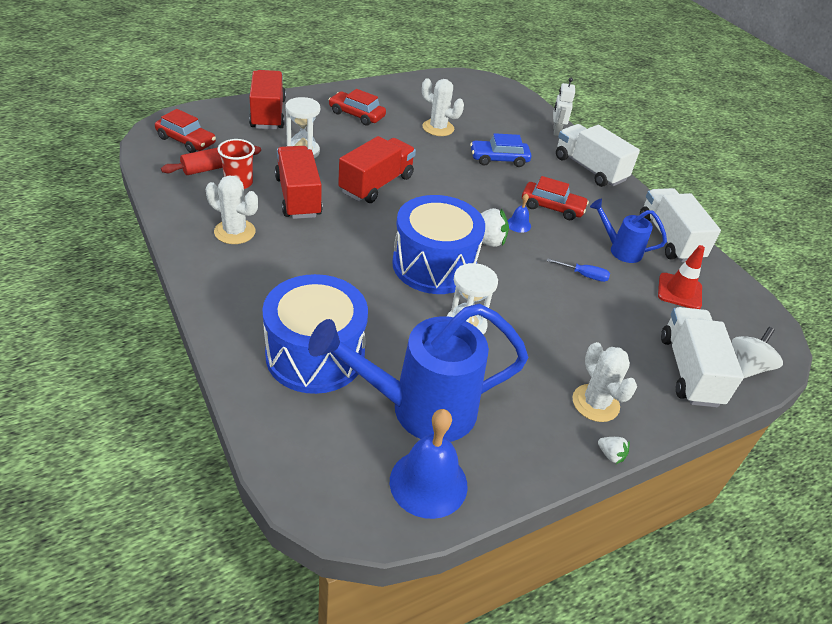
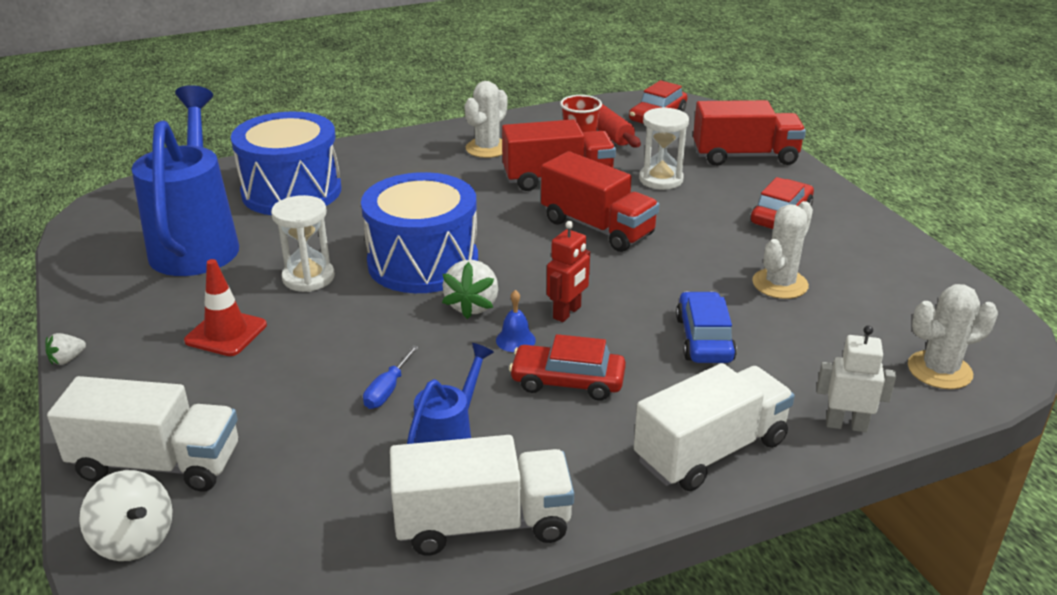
camera: 100 degrees right, 10 degrees down
(428, 483) = (108, 244): blue bell -> none
(484, 203) = (567, 313): none -> red robot
(552, 207) = (567, 381): red car -> red car turned 75 degrees clockwise
(595, 403) = (145, 360): white cactus -> white cactus (939, 370)
(679, 291) = (331, 498): red traffic cone -> red traffic cone (226, 333)

